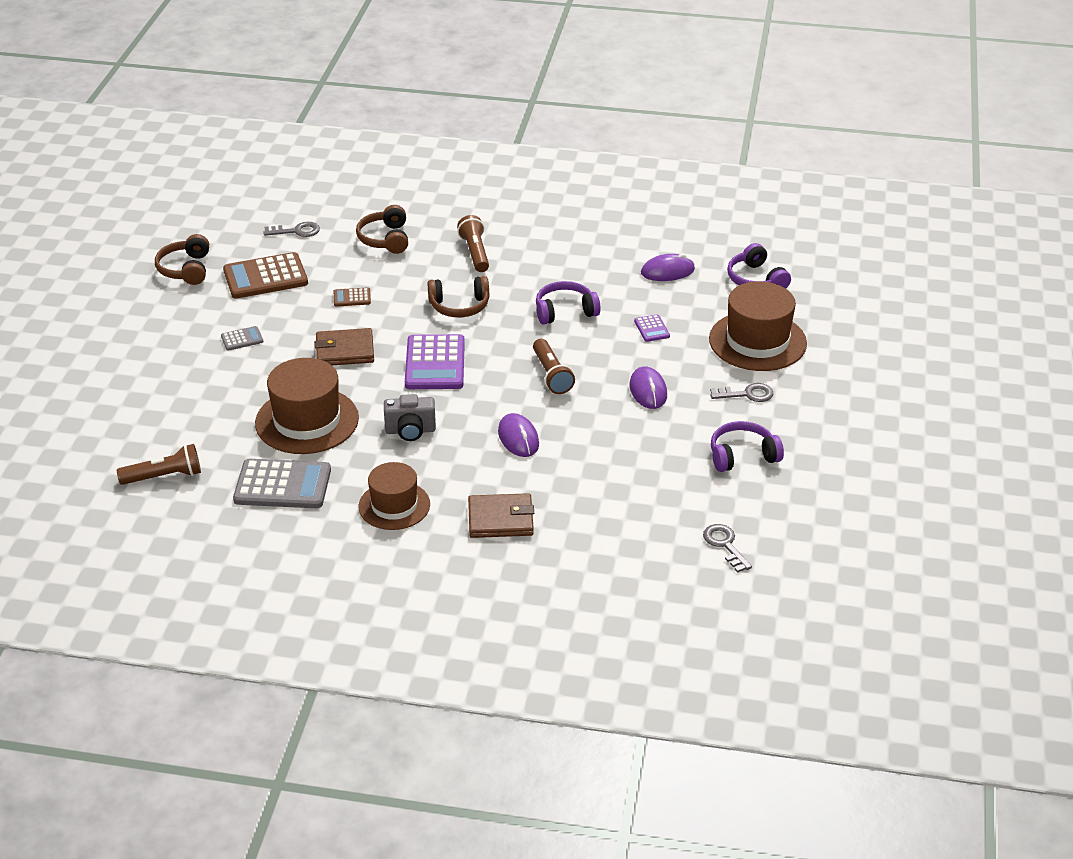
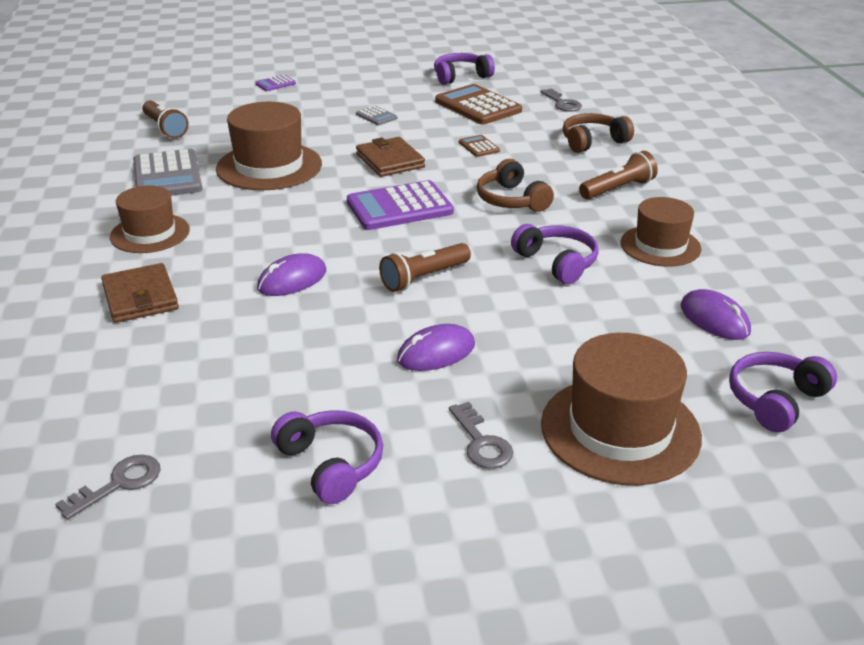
camera: 70 degrees right, 5 degrees down
(186, 269) = (461, 76): brown headphones -> purple headphones
(410, 431) = (276, 217): grey camera -> none
(568, 262) = (660, 246): none -> brown hat
(652, 329) = (573, 330): purple calculator -> purple calculator (275, 84)

